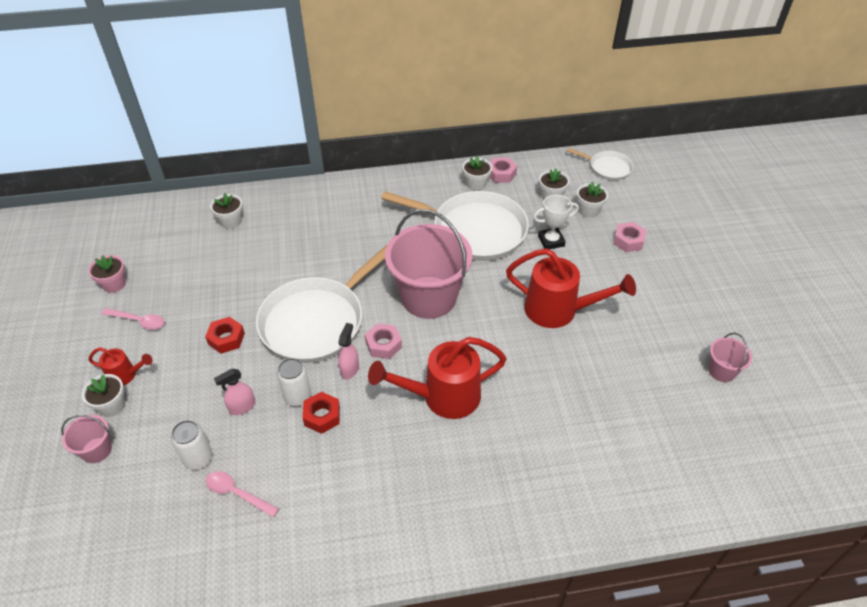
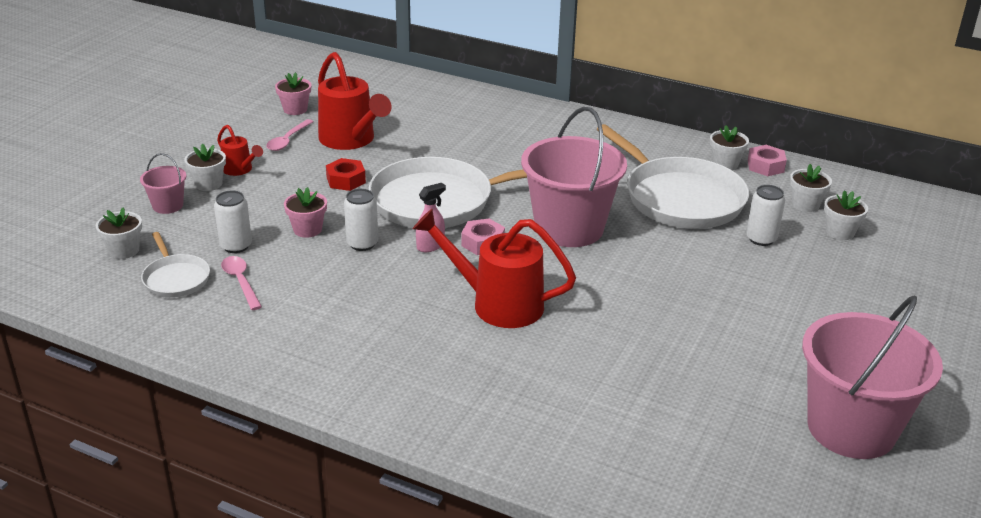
camera: 35 degrees right, 15 degrees down
(138, 321) = (288, 140): pink spoon -> pink spoon turned 60 degrees clockwise
(231, 221) = (440, 104): white flower pot -> white flower pot (124, 250)
(242, 407) = (307, 229): pink spray bottle -> pink flower pot
(322, 416) = (368, 266): red nut -> none
(551, 241) = (761, 239): white trophy -> white can
(558, 310) = (702, 295): red watering can -> red watering can (350, 140)
(607, 168) = (911, 206): white pan -> white pan (175, 278)
(628, 241) = (862, 275): pink nut -> none
(721, 371) = (851, 428): pink bucket -> pink bucket, size x2.26

